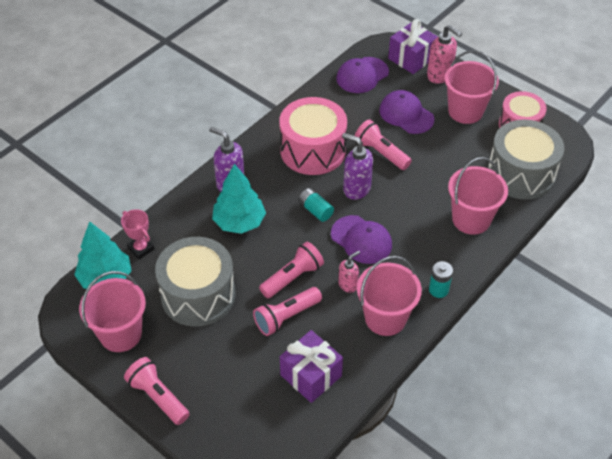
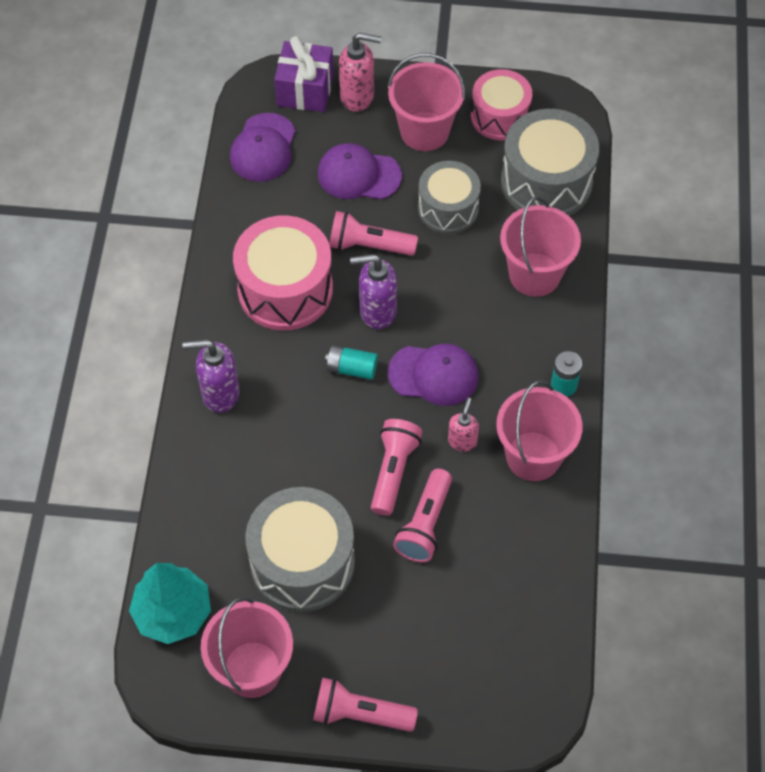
camera: 35 degrees left, 10 degrees up
(141, 249) = (183, 547): pink trophy -> none
(239, 222) = (274, 439): turquoise tree -> none
(311, 375) = (506, 576): purple gift -> none
(446, 157) = (448, 208): none -> grey drum

